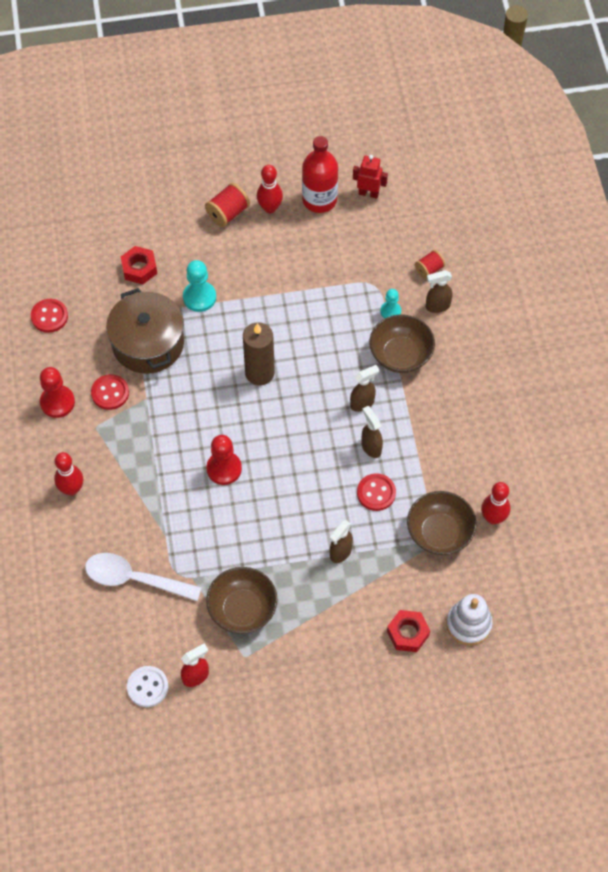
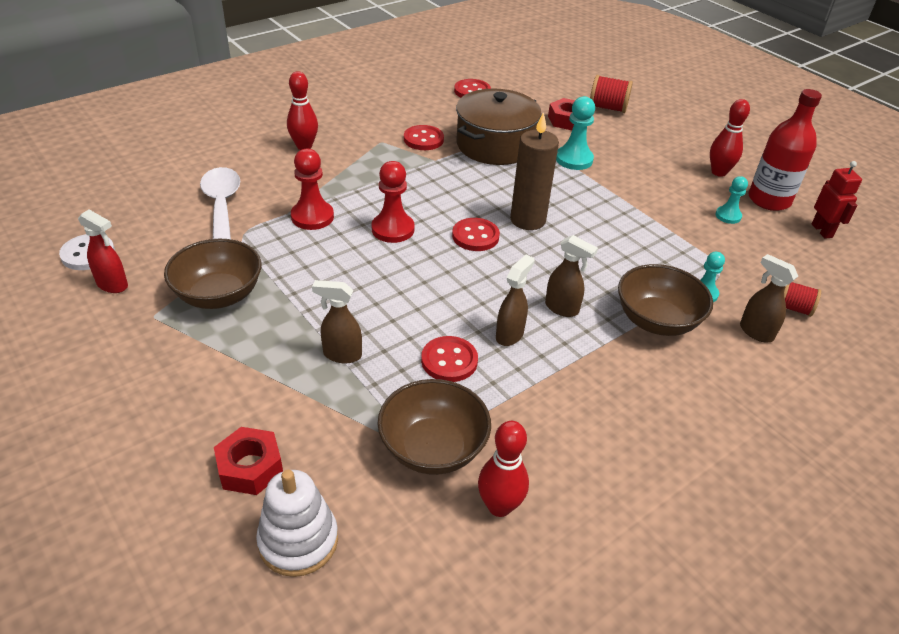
camera: 60 degrees right, 20 degrees down
(57, 402) = (390, 116): red pawn -> red pawn (312, 217)
(228, 213) = (681, 150): red spool -> red spool (607, 108)
(260, 417) = (475, 236): none -> red button
(323, 240) = (728, 216): none -> turquoise pawn

